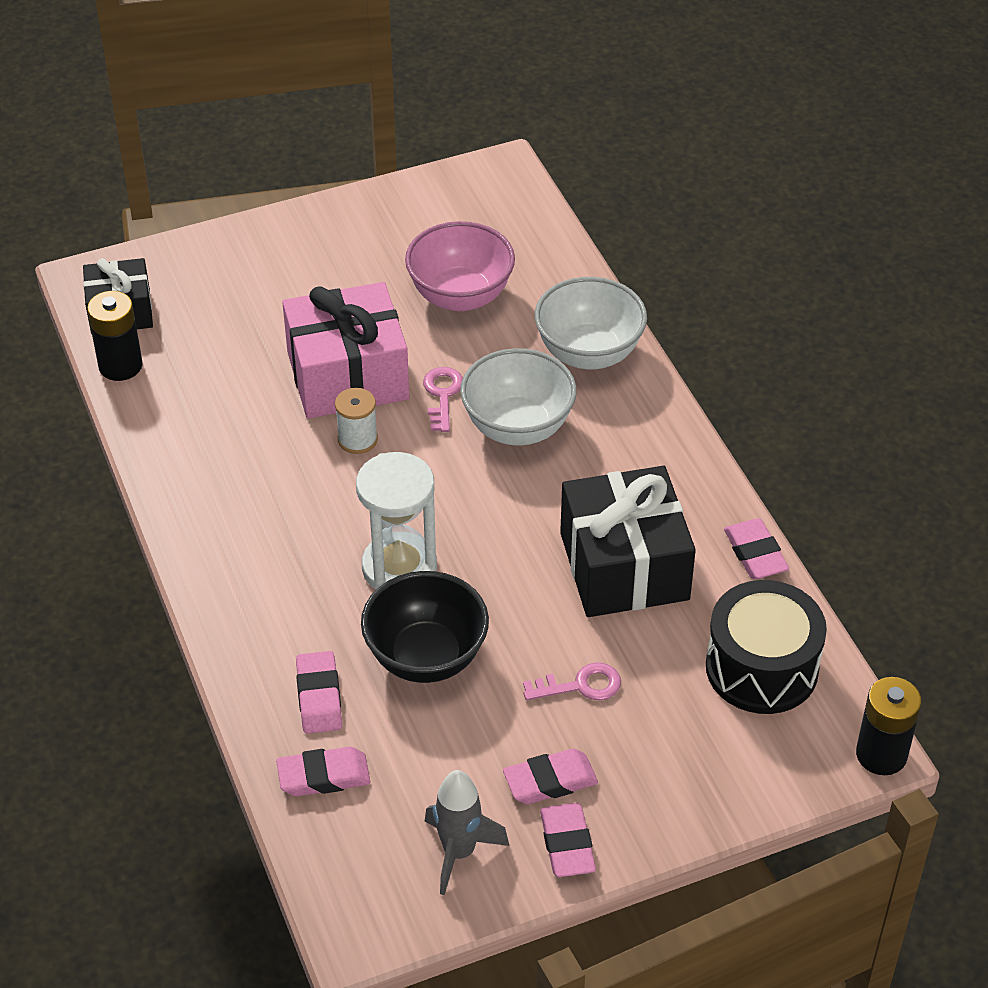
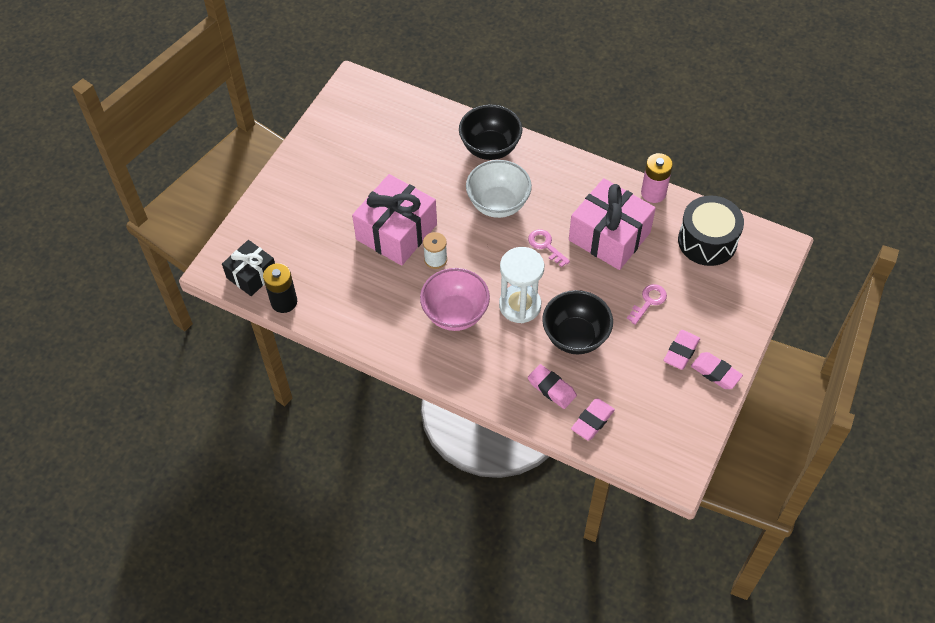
camera: 40 degrees left, 10 degrees up
(442, 395) = (449, 211): pink key -> pink key (545, 245)
(459, 852) = (680, 409): grey rocket -> none
(460, 296) = (404, 158): pink bowl -> pink bowl (455, 314)
(589, 353) = (490, 148): white bowl -> black bowl
(624, 566) = (609, 236): black gift -> pink gift
(755, 553) = (653, 193): pink eraser -> pink battery
(881, 754) = (786, 244): black battery -> none

